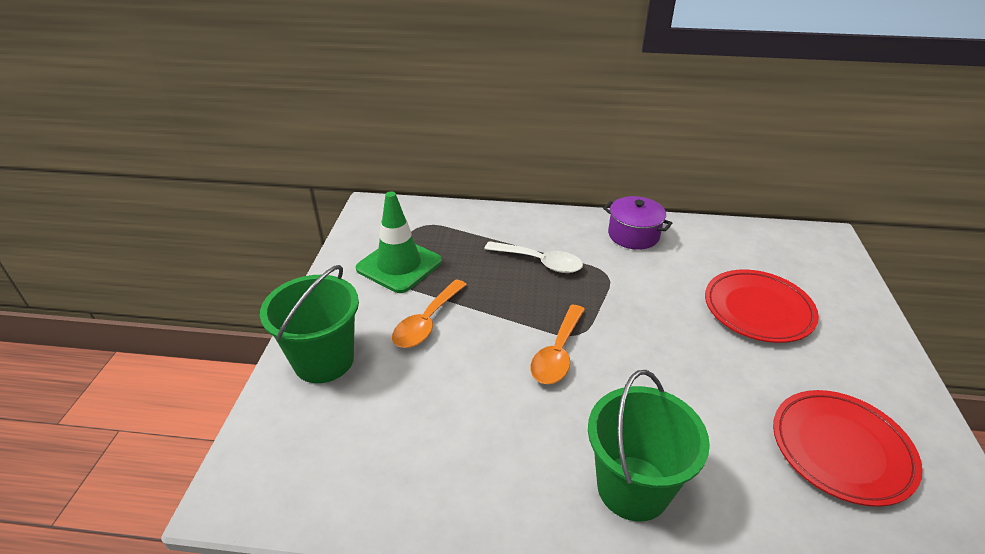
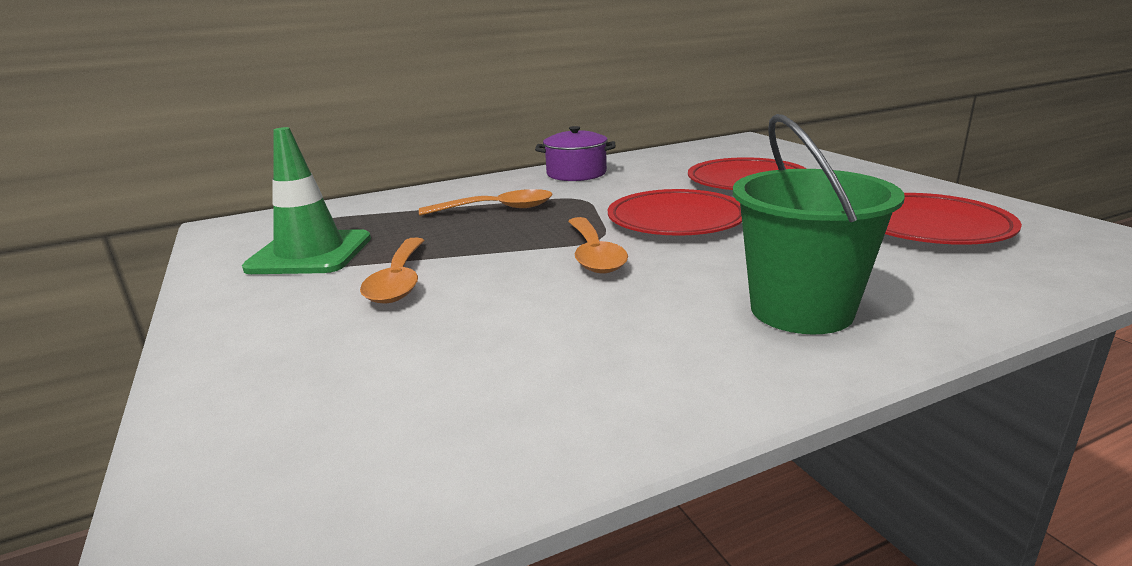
camera: 30 degrees left, 15 degrees down
(324, 360) = (262, 356): green bucket -> none
(540, 262) = (497, 209): white spoon -> orange spoon
(650, 338) = (676, 220): none -> red plate

